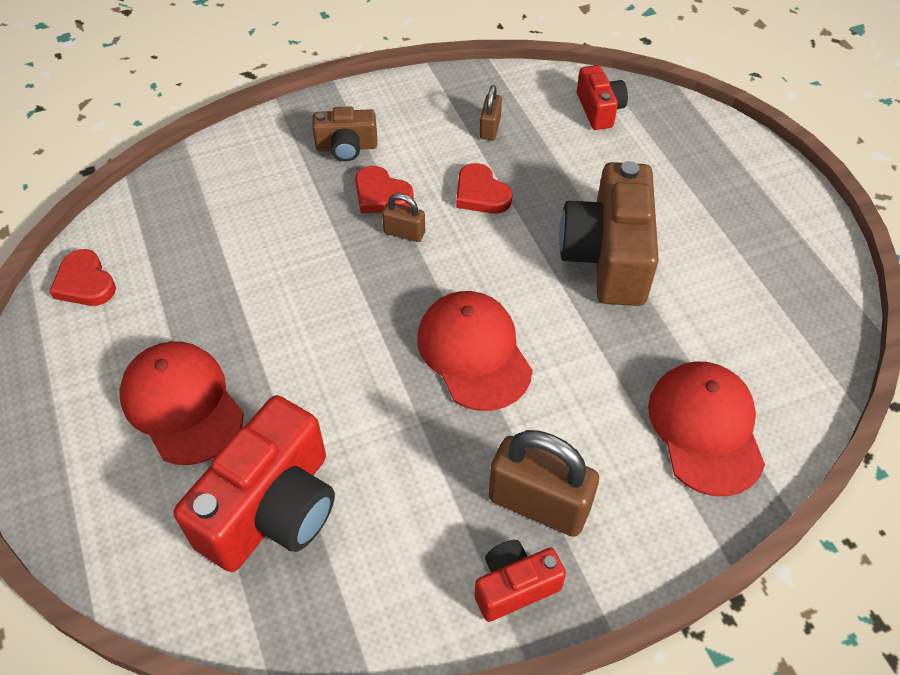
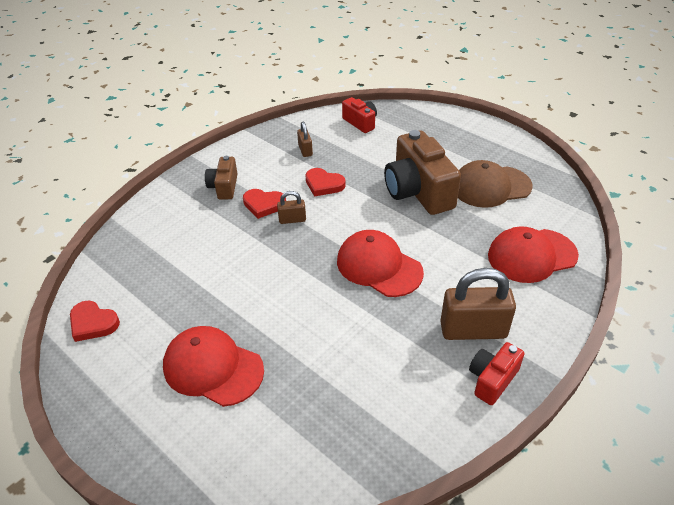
camera: 25 degrees left, 10 degrees down
(272, 508) = (316, 402): red camera -> none
(346, 147) = (224, 187): brown camera -> brown camera turned 120 degrees clockwise
(705, 429) = (531, 255): red cap -> red cap turned 75 degrees counterclockwise
(724, 291) = (490, 186): none -> brown cap

